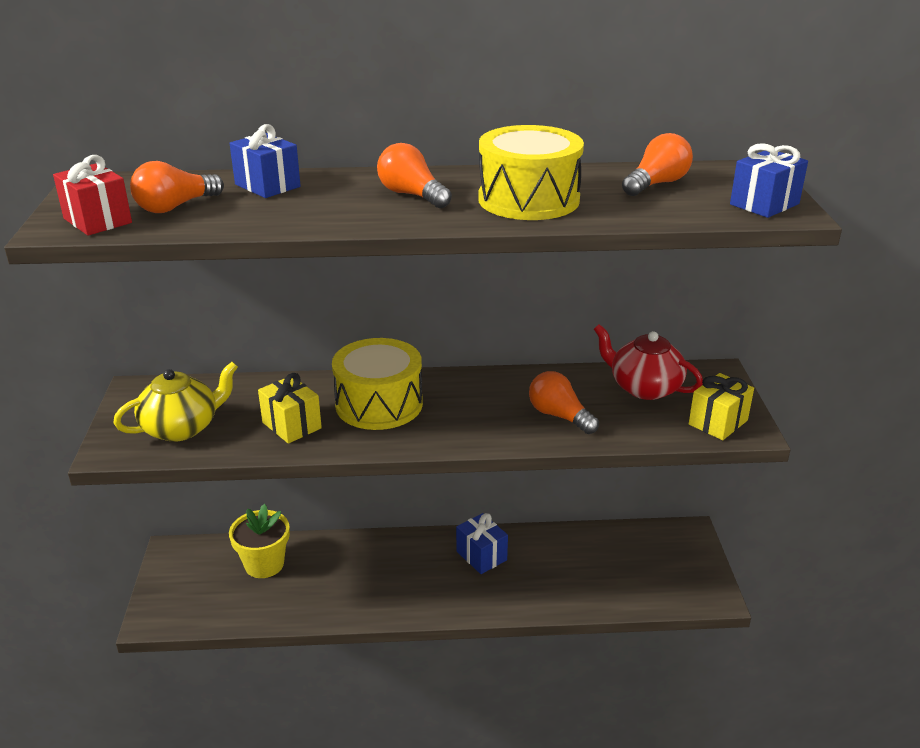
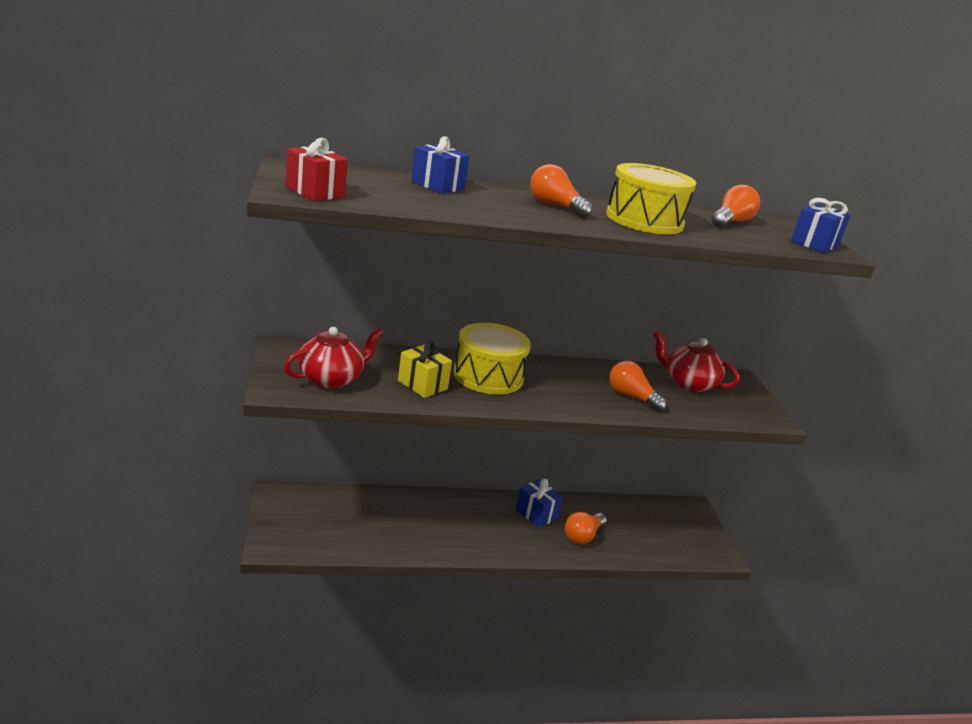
camera: 10 degrees left, 5 degrees down
(175, 207) = (373, 190): orange light bulb -> orange light bulb (582, 536)
(182, 428) = (331, 378): yellow teapot -> red teapot
(264, 564) = (358, 509): yellow flower pot -> none
(718, 422) = (750, 412): yellow gift -> none

